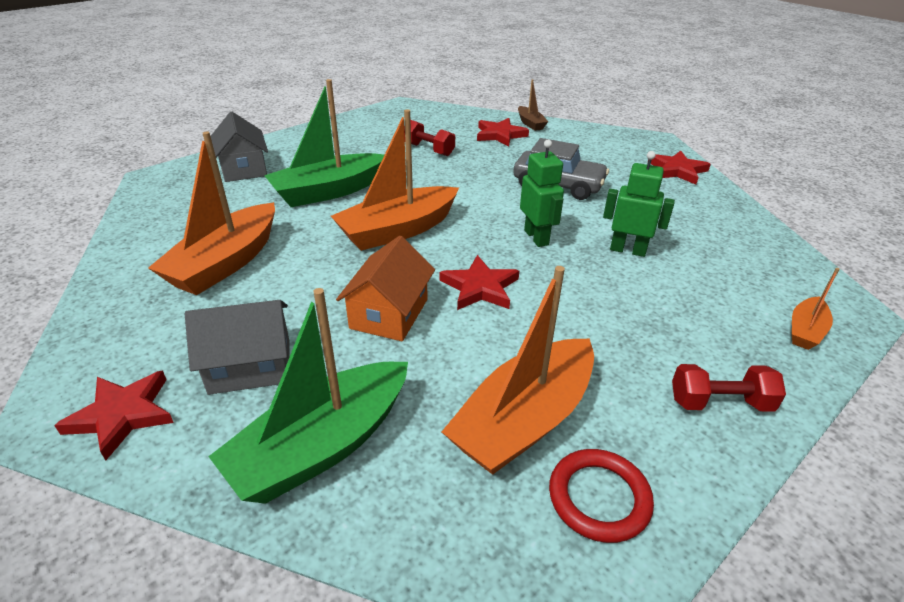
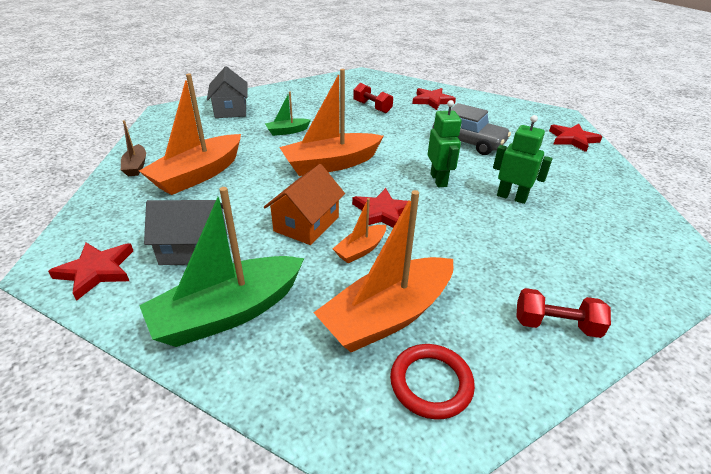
camera: 10 degrees right, 0 degrees up
(328, 191) = (287, 131): green boat -> green boat, size x0.49
(530, 123) = (459, 94): brown boat -> brown boat (136, 166)
(805, 331) = (650, 278): orange boat -> orange boat (360, 250)

